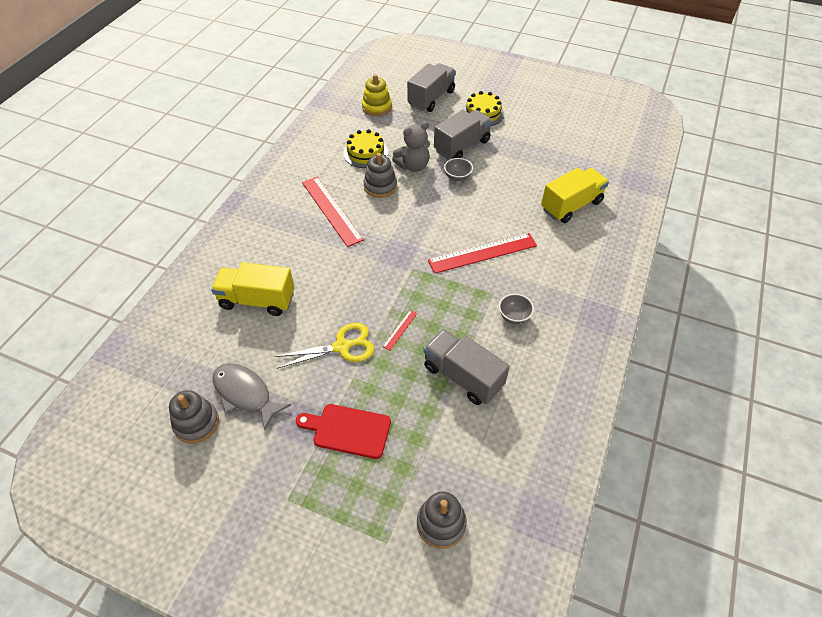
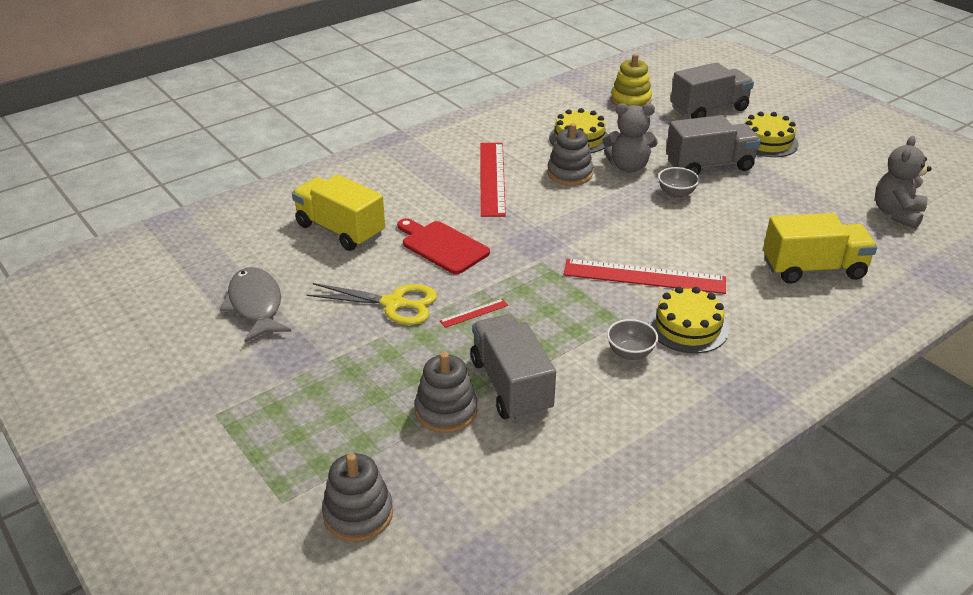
camera: 30 degrees right, 15 degrees down
(196, 423) = (187, 311): grey stacking toy -> grey stacking toy (446, 411)
(348, 430) = (332, 381): red cutting board -> red cutting board (442, 246)
(532, 281) = (688, 327): none -> yellow cake
(588, 144) = (897, 214): none -> grey teddy bear

